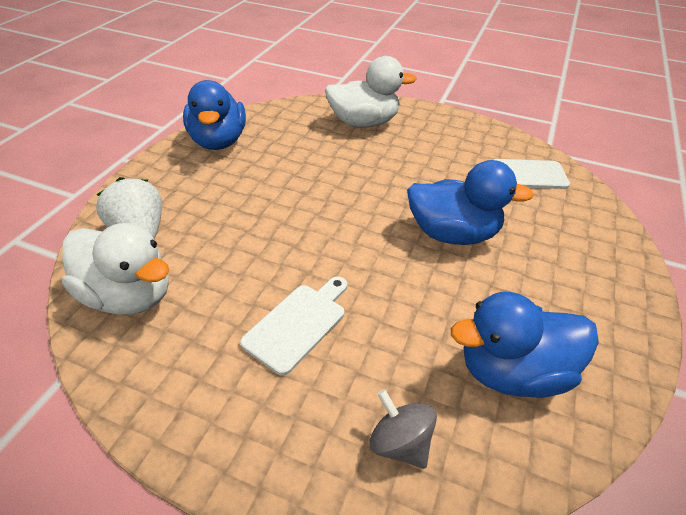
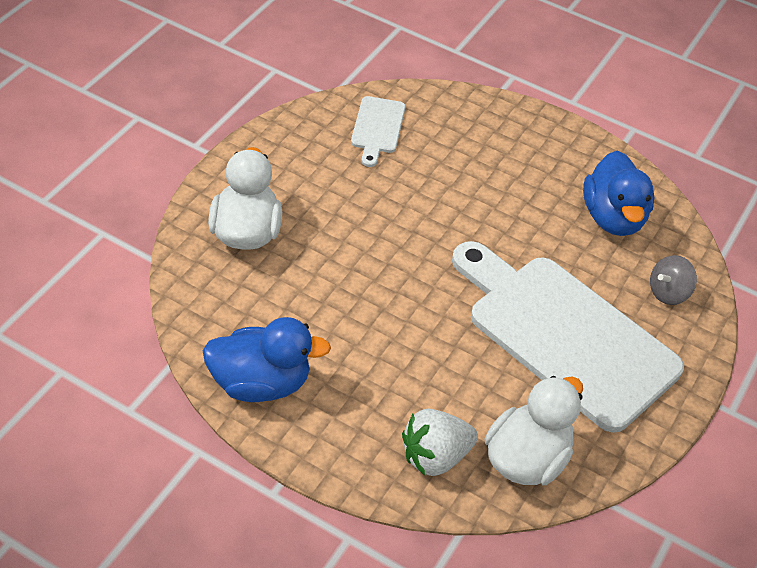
camera: 85 degrees left, 5 degrees up
(298, 324) = (565, 335): white cutting board -> white cutting board, size x2.32
(452, 234) = (462, 208): blue duck -> none

